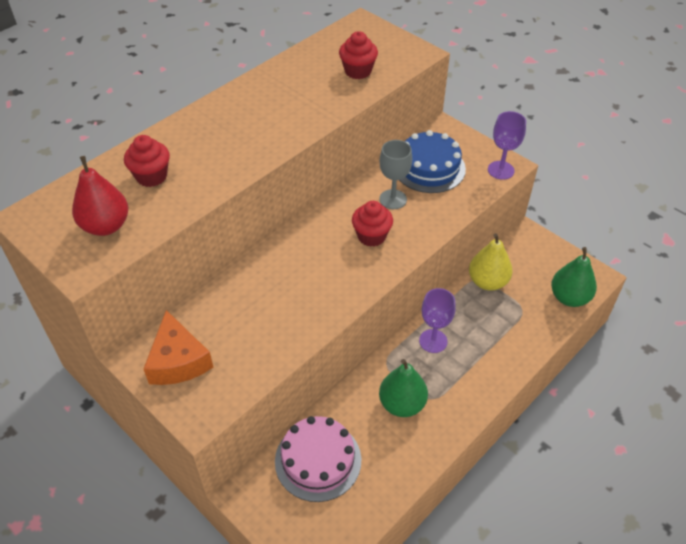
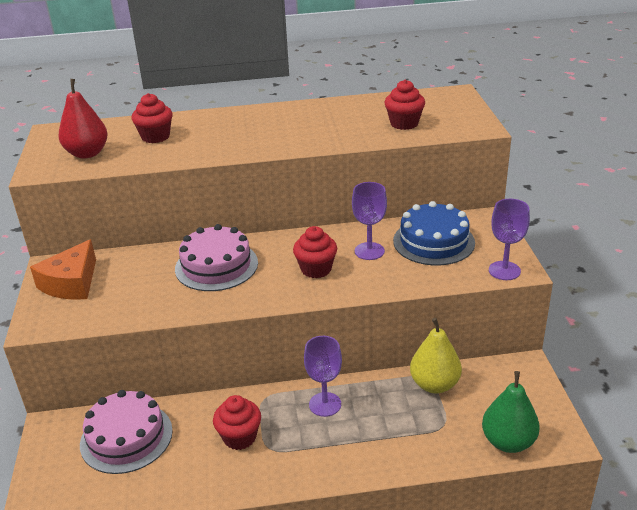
camera: 40 degrees right, 15 degrees down
(288, 274) = (216, 266): none -> pink cake
(393, 199) = (369, 251): grey goblet -> purple goblet
(402, 404) = (239, 437): green pear -> red cupcake

